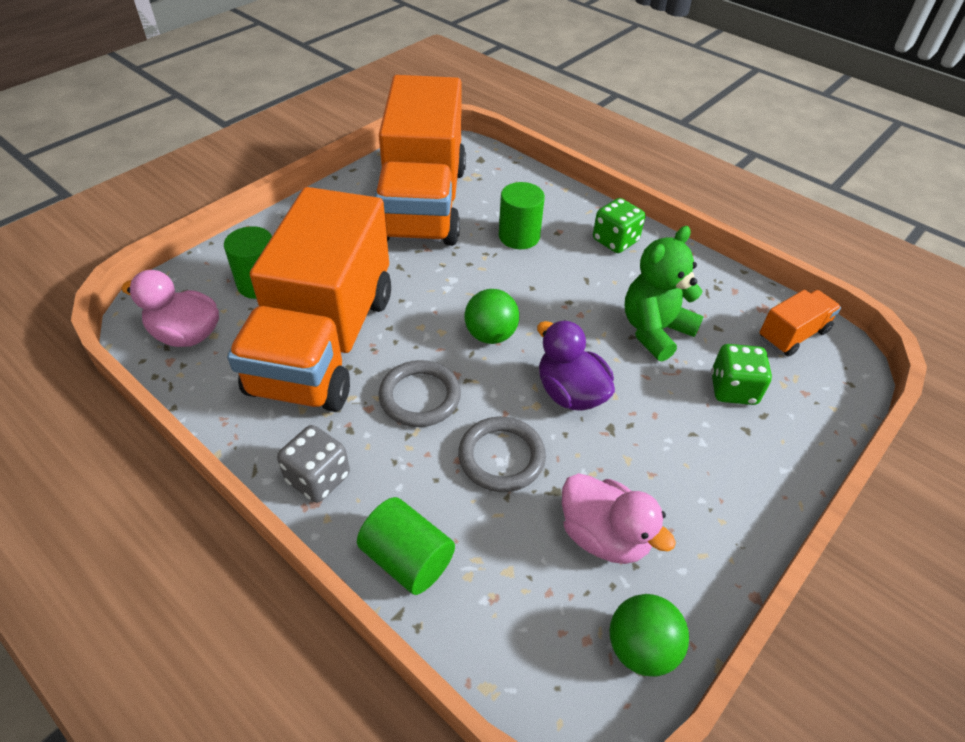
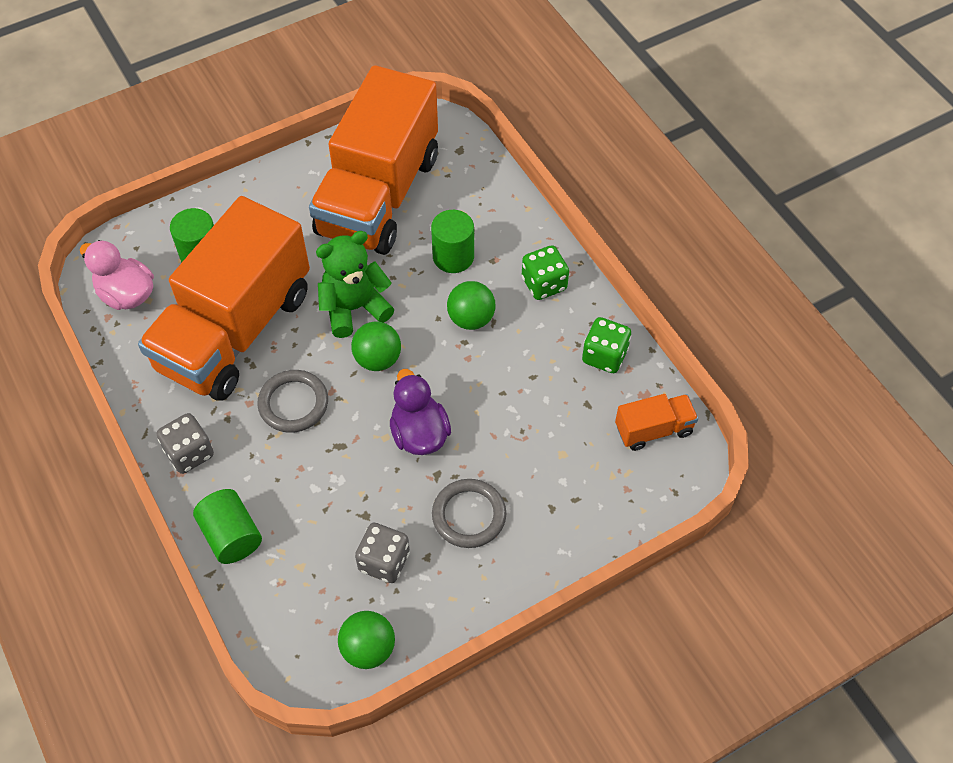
camera: 20 degrees right, 10 degrees up
(501, 457) = (336, 475): grey ring -> grey ring (469, 515)
(564, 281) = (471, 319): none -> green ball
(604, 536) = (384, 561): pink duck -> grey dice
(654, 331) = (526, 392): green teddy bear -> green teddy bear (354, 308)
(733, 389) = (563, 468): green dice -> green dice (604, 356)

